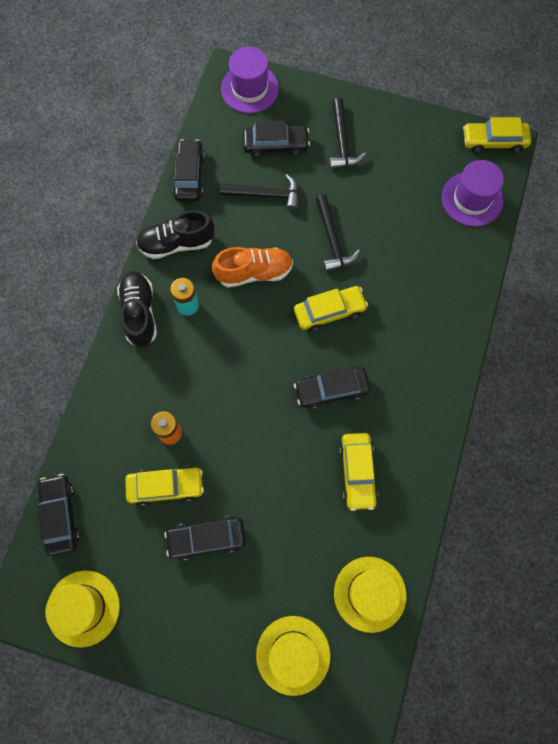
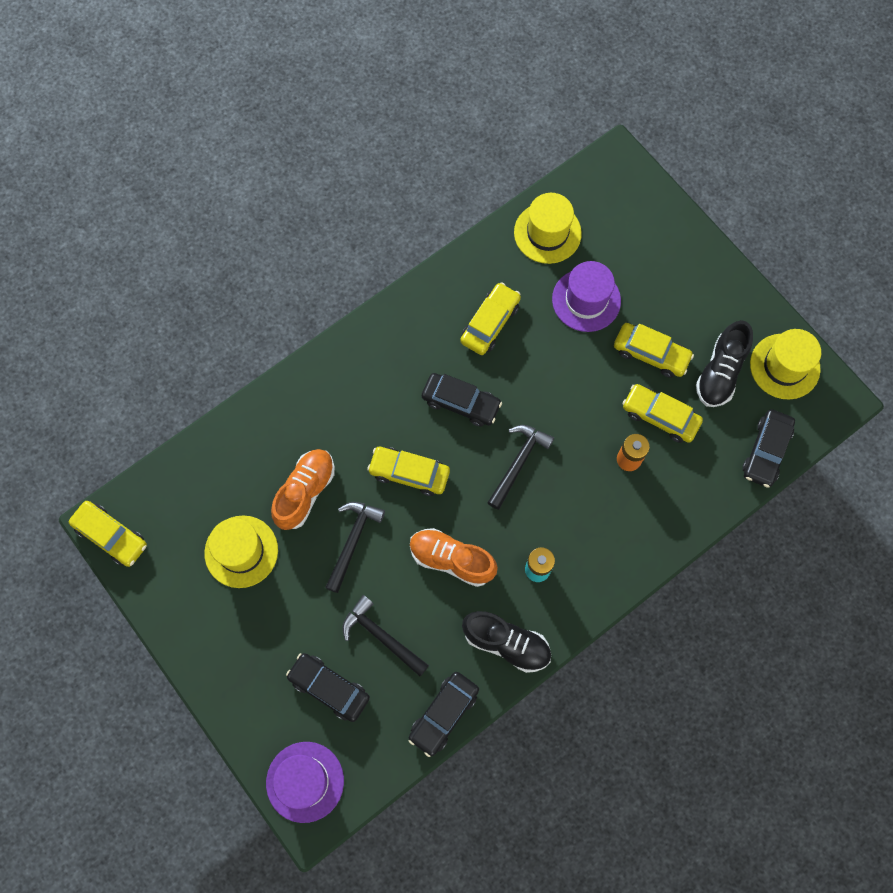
camera: 145 degrees left, 0 degrees up
(139, 313) = (588, 593): black shoe -> black shoe (720, 372)
(206, 538) = (651, 354): black car -> yellow car
(293, 655) = (636, 231): yellow hat -> yellow hat (241, 551)
(342, 142) = (259, 643): black hammer -> black hammer (518, 463)
(392, 250) = (305, 492): none -> orange shoe
(472, 199) = (187, 491): purple hat -> purple hat (586, 300)

